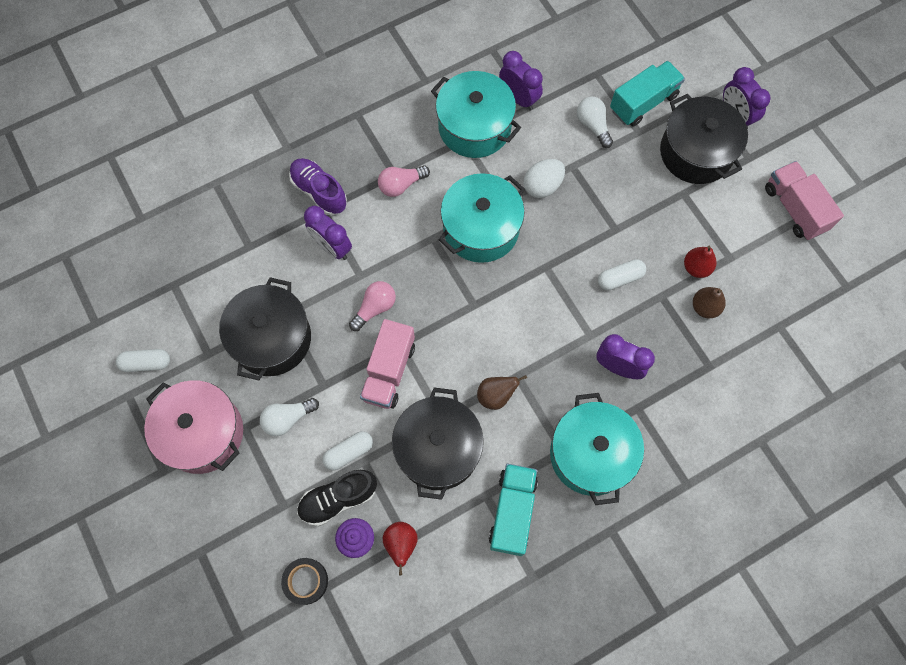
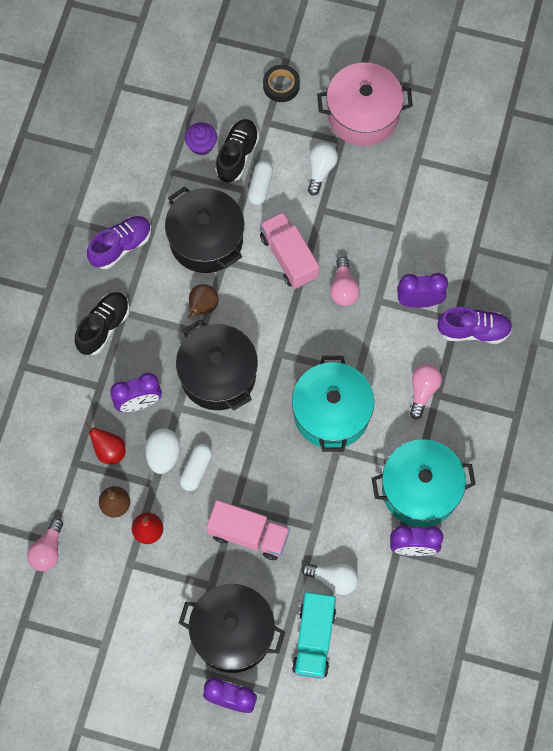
camera: 135 degrees right, 0 degrees up
(146, 363) = (448, 119): white capsule -> none
(272, 339) = (387, 206): black pot -> black pot (218, 375)
(305, 581) = (207, 97): black tape -> black tape (281, 86)
(401, 544) = (172, 167): red pear -> red pear (109, 451)
(512, 512) = (121, 246): turquoise truck -> purple shoe
(542, 186) = (321, 489): white egg -> white egg (163, 455)
(591, 454) = (103, 327): turquoise pot -> black shoe
(786, 320) = (48, 550): none -> pink light bulb
(794, 208) = (114, 655): pink truck -> pink truck (248, 534)

